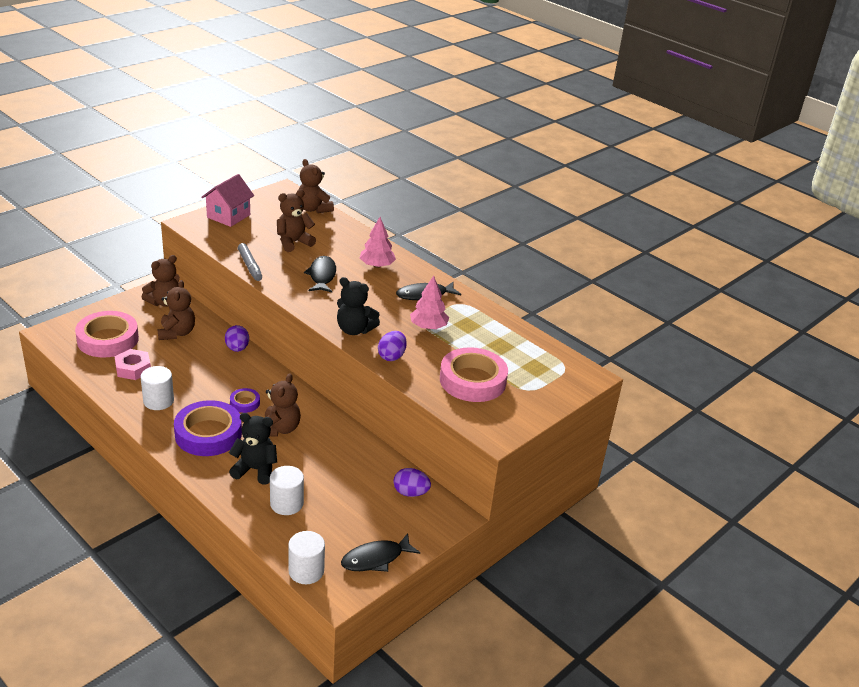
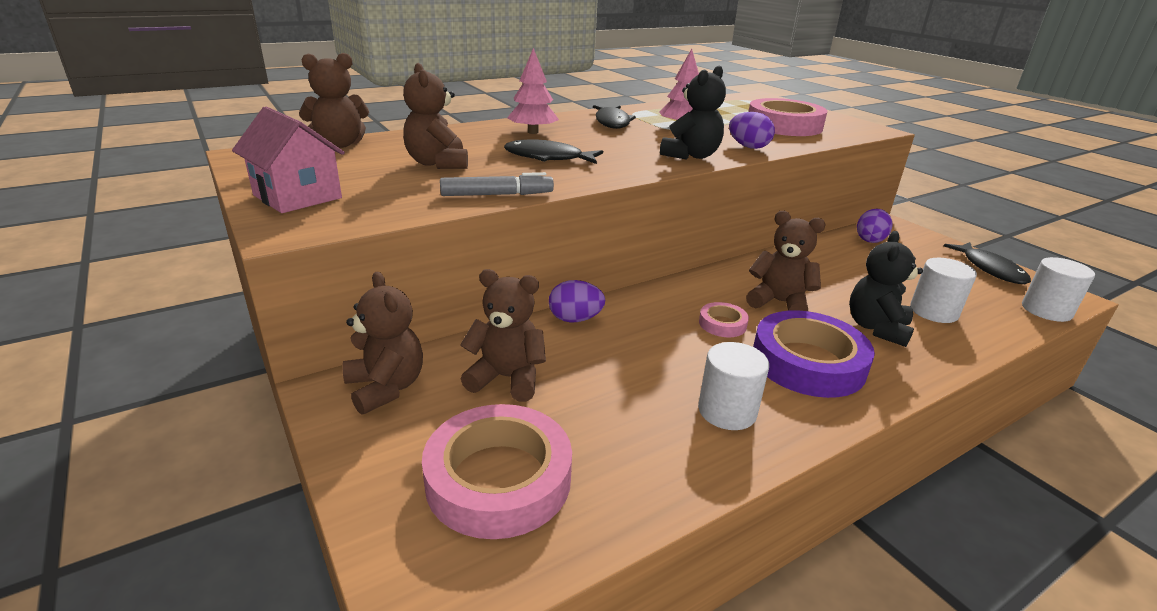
camera: 75 degrees left, 5 degrees down
(133, 368) = (620, 441): pink nut -> none
(245, 403) = (722, 324): purple tape -> pink tape

